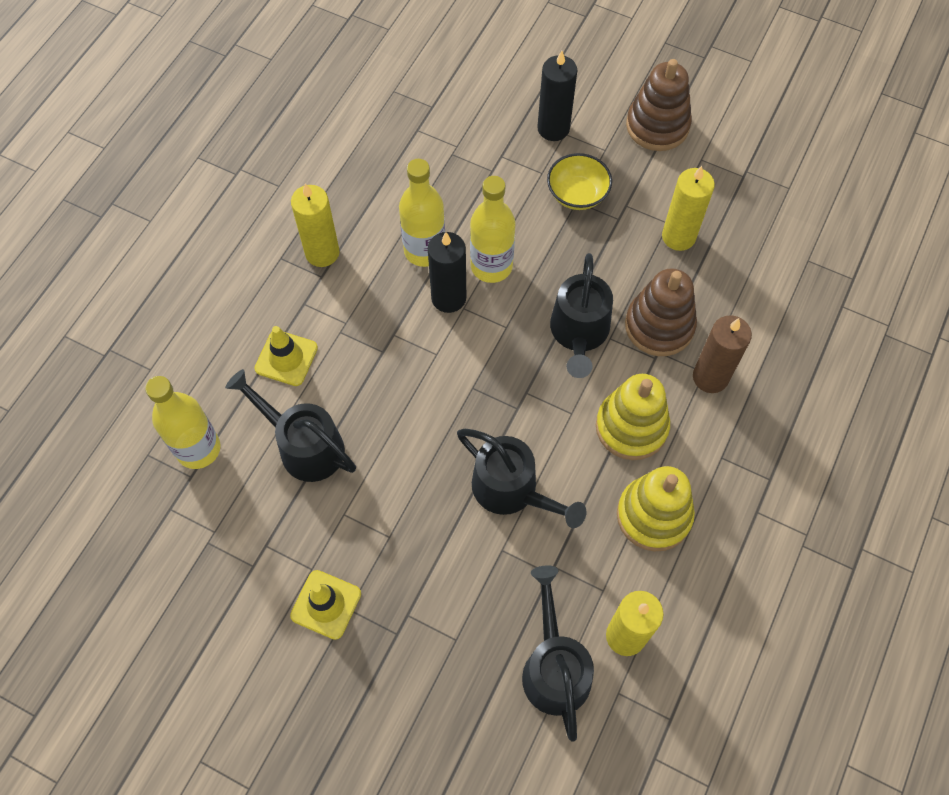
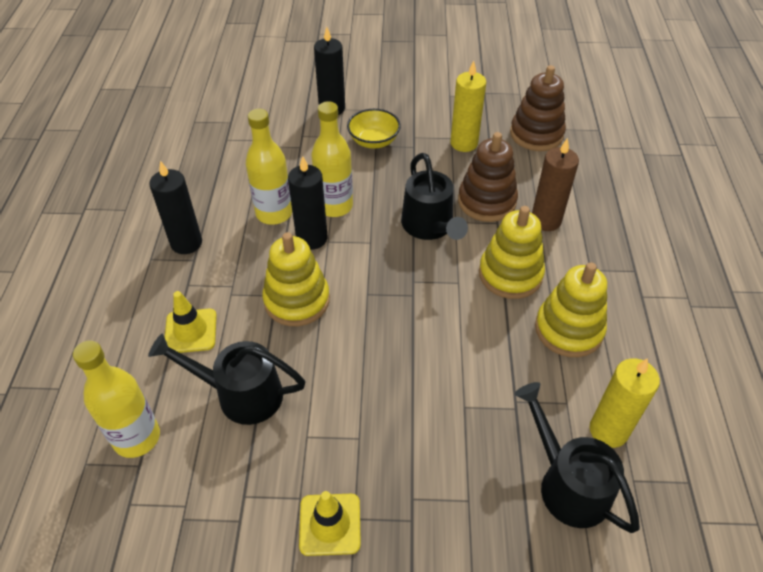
camera: 25 degrees left, 15 degrees down
(322, 253) = (186, 243): yellow candle -> black candle
(400, 366) = (297, 300): none -> yellow stacking toy
(513, 491) = (446, 357): black watering can -> none
(657, 126) = (406, 86): brown stacking toy -> brown stacking toy (536, 134)

